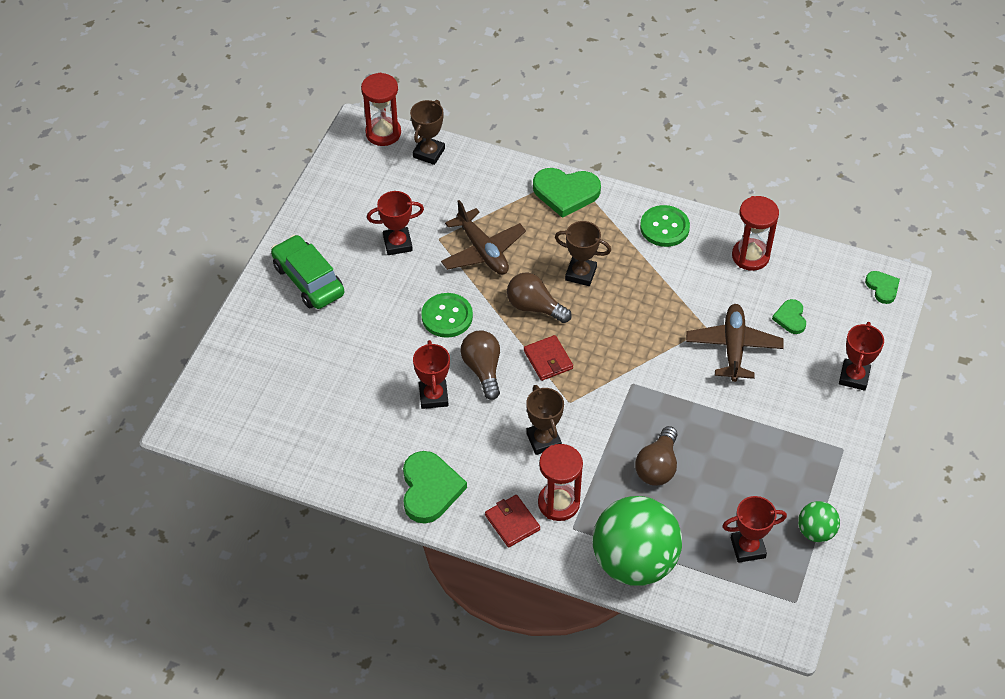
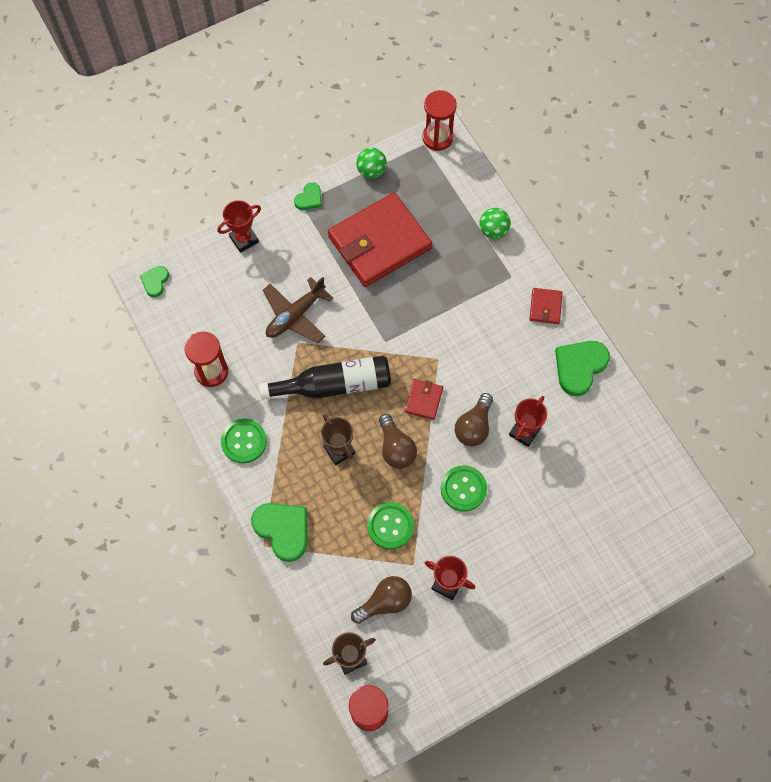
camera: 140 degrees left, 15 degrees up
(308, 280) = (540, 603): green car -> none
(482, 251) = (390, 526): brown plane -> green button
(543, 440) = (478, 345): brown trophy -> none
(558, 503) = (506, 298): red hourglass -> red hourglass (437, 137)
(634, 562) = (493, 231): green ball -> green ball, size x0.47
(637, 317) = (334, 385): none -> black bottle
(657, 466) = (423, 275): brown light bulb -> brown light bulb (385, 602)
(730, 466) = (379, 243): none -> red wallet
(748, 548) = (419, 190): red trophy -> none
(790, 318) = (237, 307): green heart -> green heart (309, 198)

